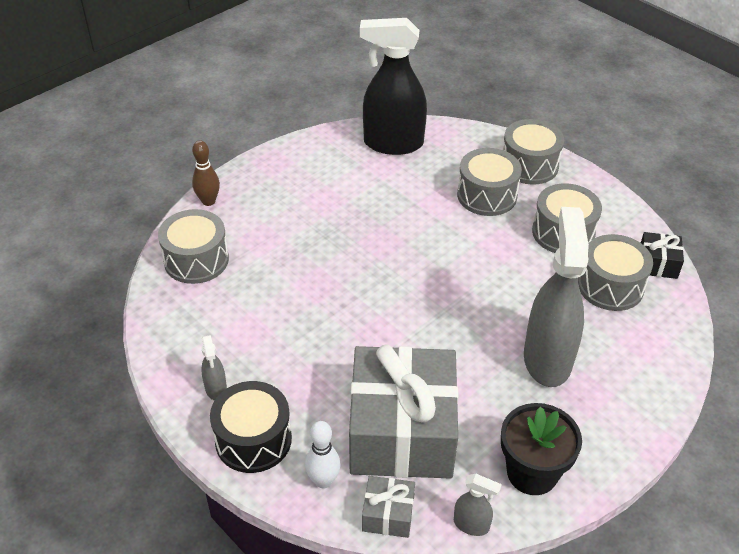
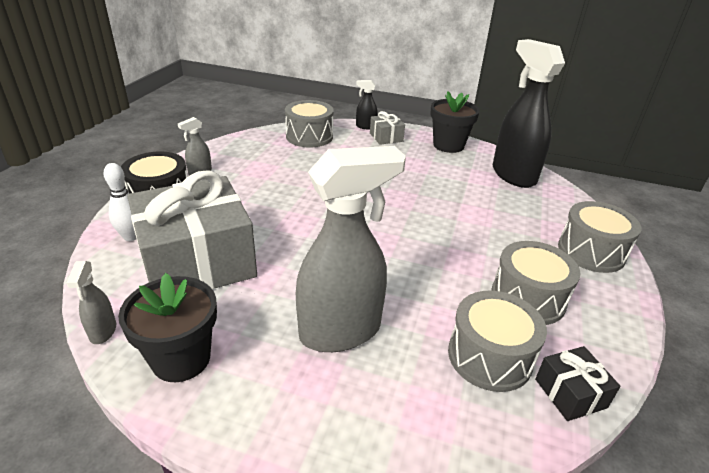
camera: 60 degrees right, 10 degrees down
(208, 201) = (365, 126): brown bowling pin -> black spray bottle
(304, 157) = (448, 145): none -> black flower pot
(388, 514) = (104, 278): grey gift -> grey gift (386, 137)
(487, 195) = (517, 236): grey drum -> none

